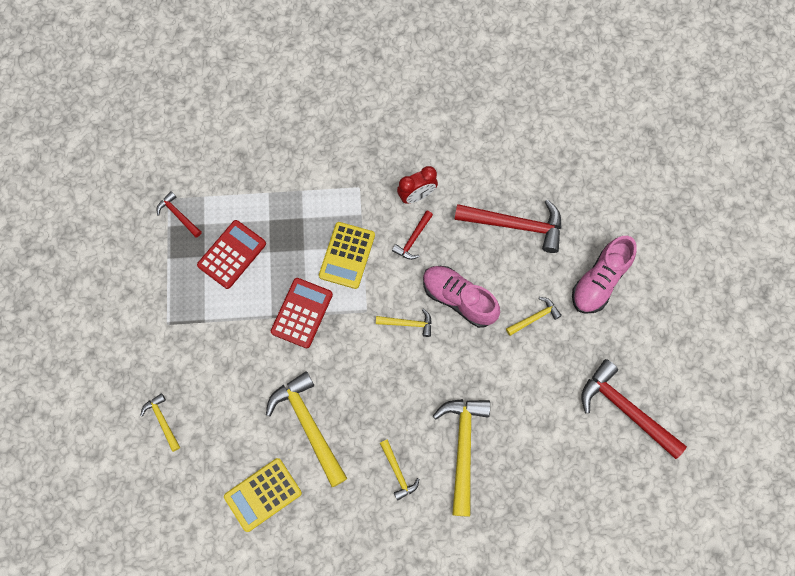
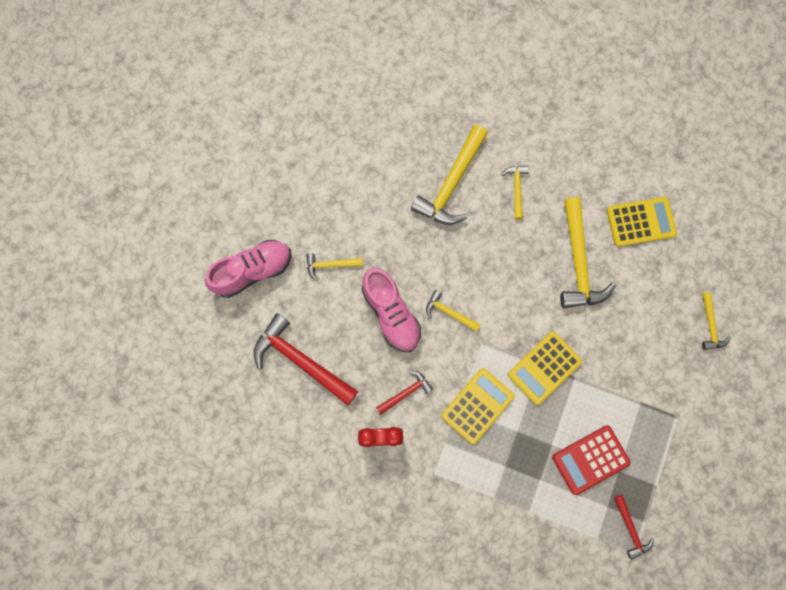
camera: 155 degrees left, 5 degrees up
(302, 313) = (544, 368): red calculator -> yellow calculator
(626, 409) = (296, 153): red hammer -> none

